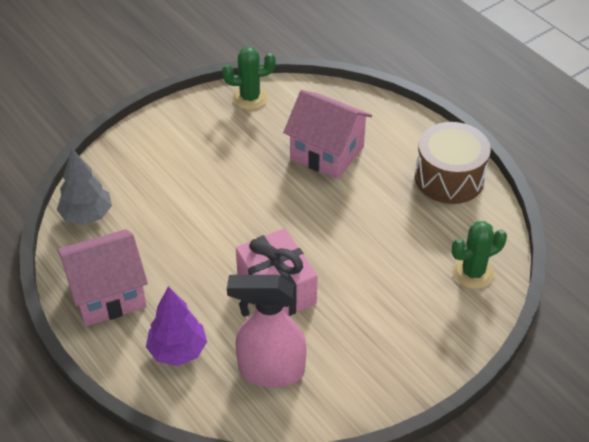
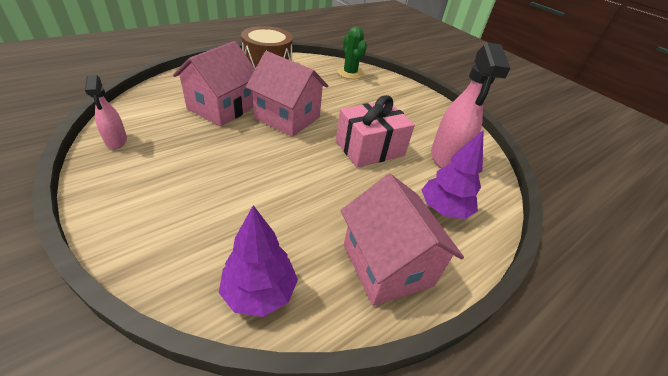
camera: 95 degrees left, 5 degrees down
(87, 215) = (259, 292): grey tree -> purple tree
(250, 98) = (116, 141): green cactus -> pink spray bottle
(322, 210) = (287, 118): none -> pink house

